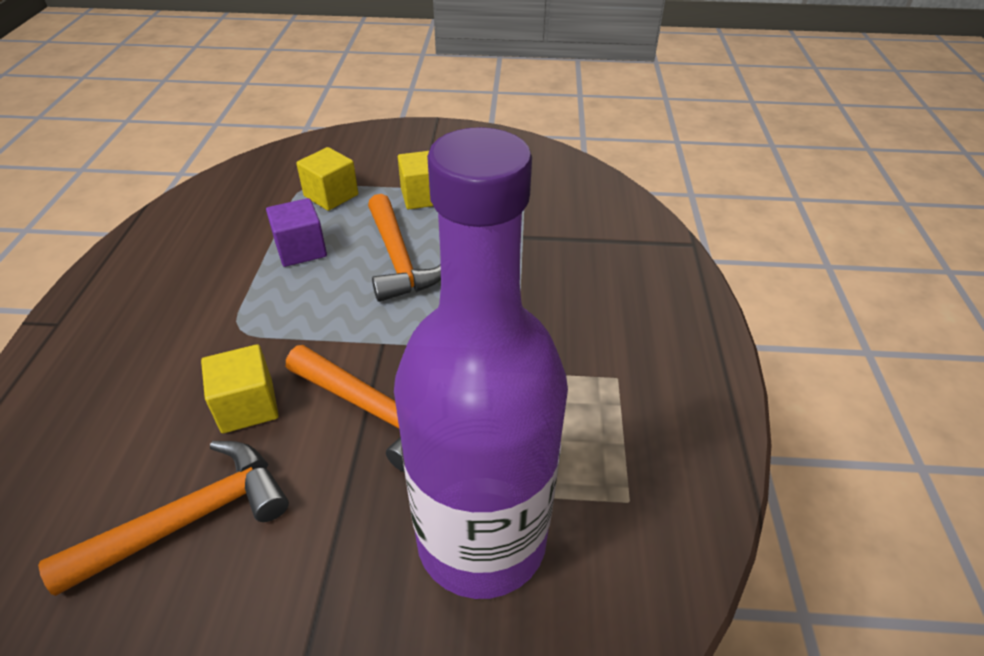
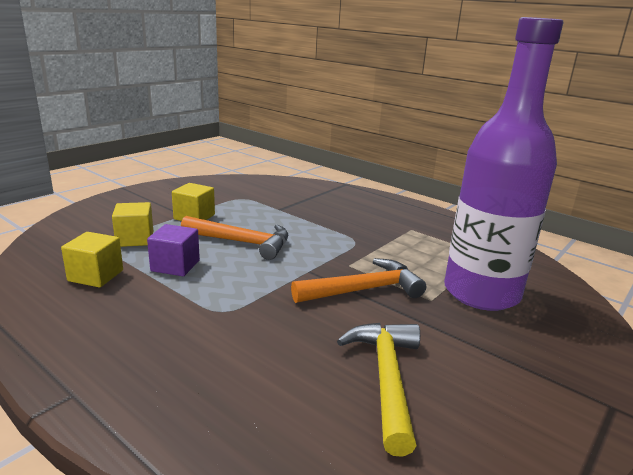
camera: 55 degrees left, 20 degrees down
(190, 519) = (387, 379): orange hammer -> yellow hammer
(247, 406) = (306, 329): yellow cube -> yellow cube (96, 275)

